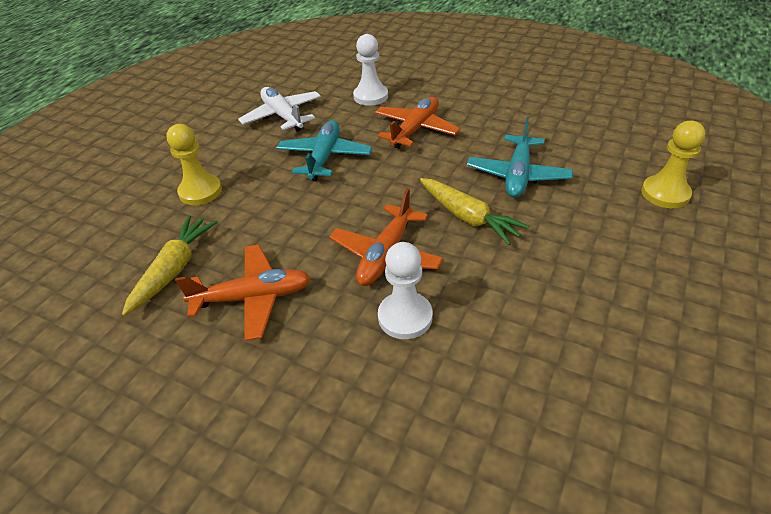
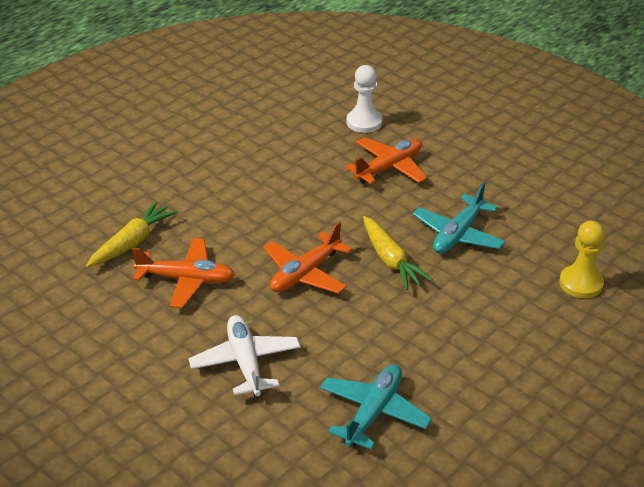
camera: 15 degrees right, 5 degrees down
(200, 191) = (172, 182): yellow pawn -> none
(283, 116) = (270, 124): white plane -> white plane (245, 362)
(324, 157) = (292, 175): turquoise plane -> turquoise plane (373, 412)
(405, 317) = (297, 323): white pawn -> none

